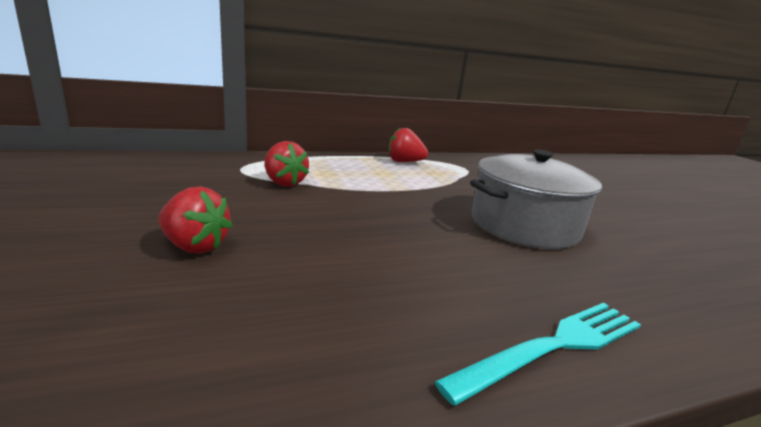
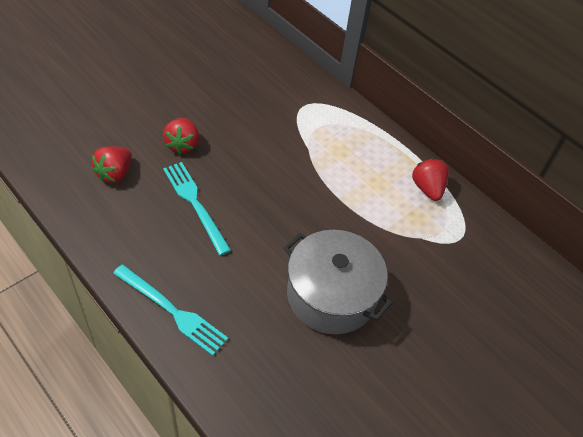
camera: 65 degrees right, 30 degrees up
(284, 183) = (298, 137): red strawberry -> red strawberry (115, 173)
(331, 267) = (195, 204): none -> turquoise fork

